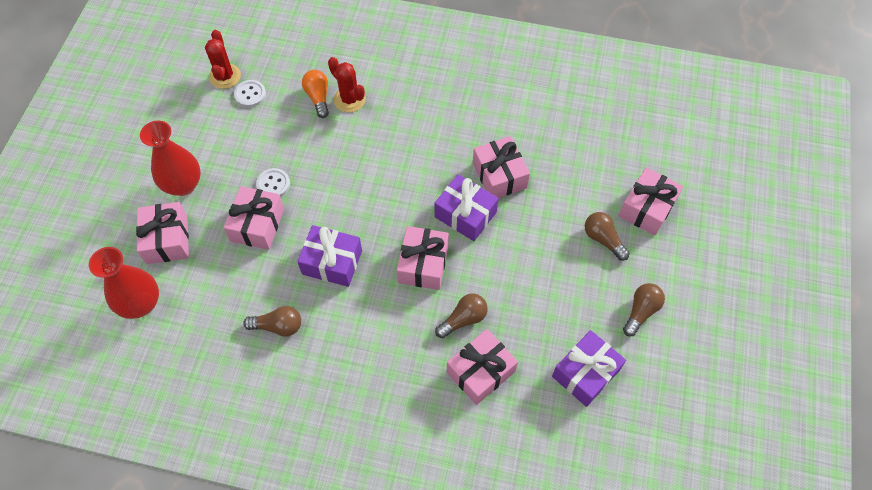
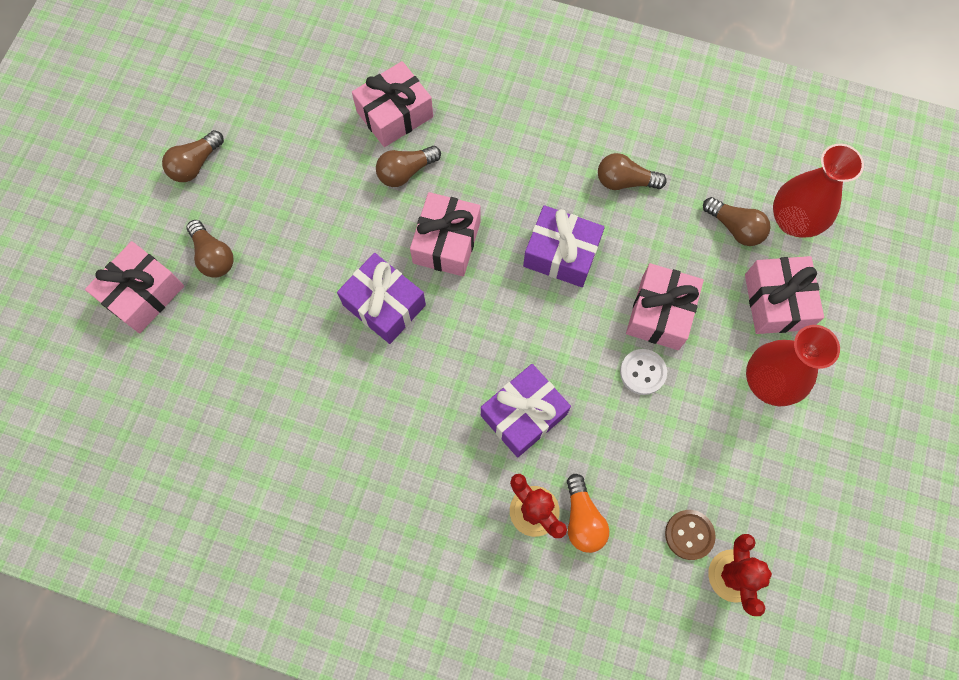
camera: 175 degrees left, 10 degrees up
(190, 294) = (735, 228): none -> brown light bulb
(250, 94) = (689, 534): white button -> brown button
(499, 175) = (328, 359): pink gift -> none
(585, 373) = (279, 104): purple gift -> purple gift (523, 415)

